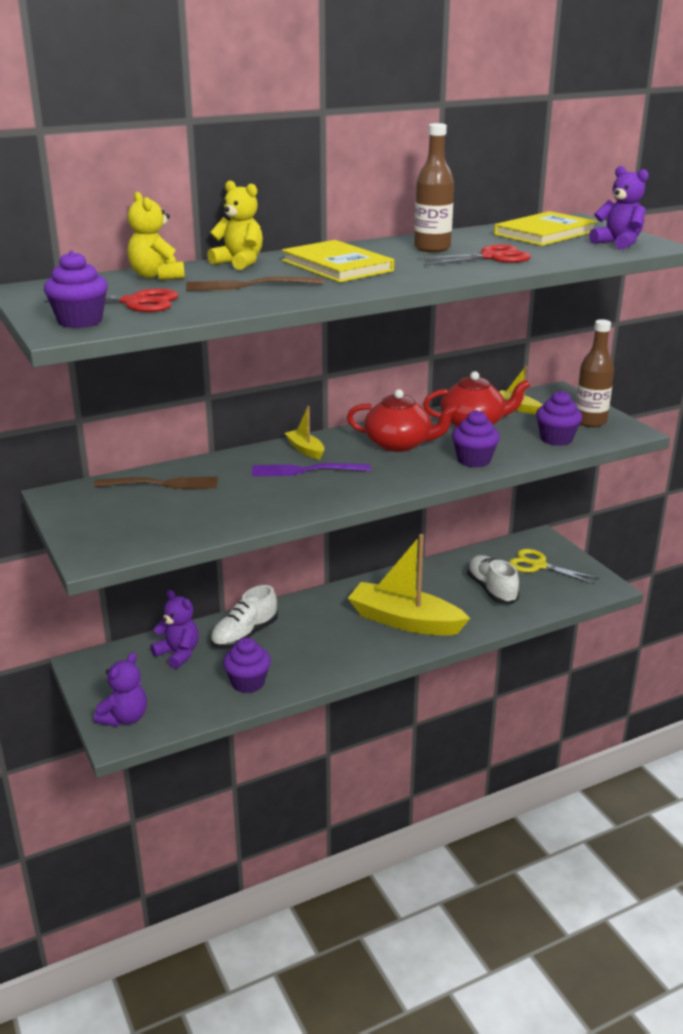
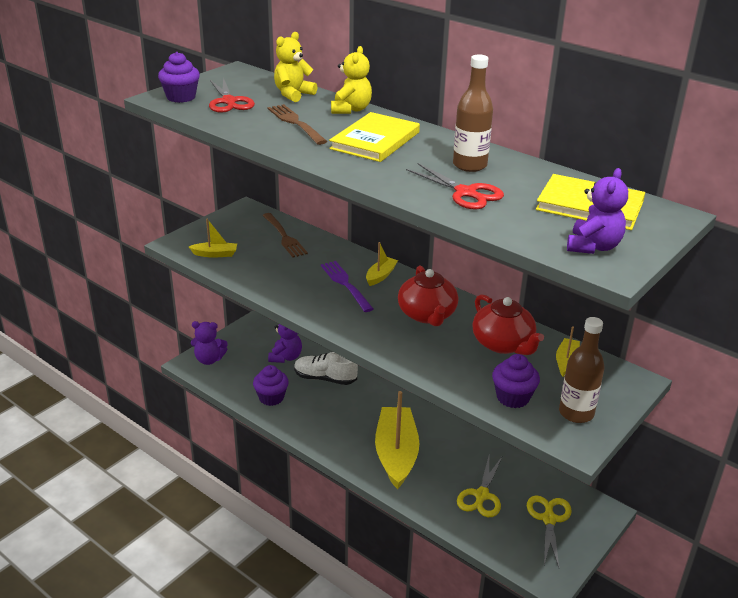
camera: 65 degrees right, 5 degrees up
(154, 534) = (215, 254): none -> yellow boat
(474, 460) = (426, 358): purple cupcake -> none
(491, 590) = (481, 495): white shoe -> yellow scissors

